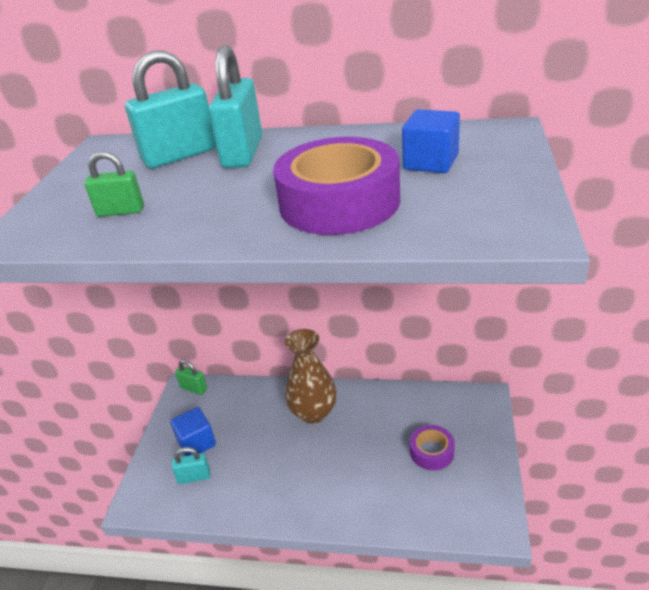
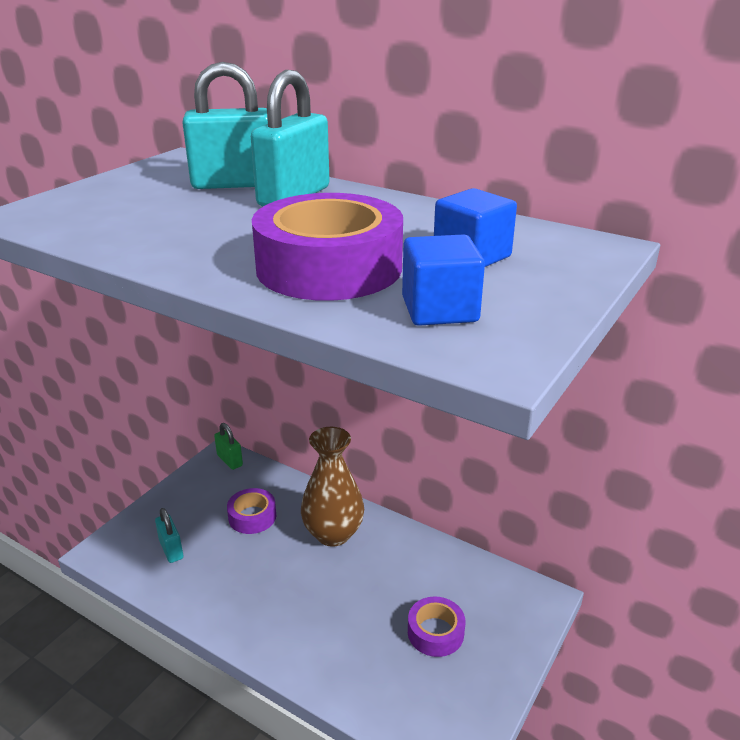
camera: 20 degrees right, 5 degrees down
(120, 211) = (125, 218): green padlock -> none
(194, 477) = (171, 549): turquoise padlock -> turquoise padlock turned 45 degrees clockwise
(196, 443) = (196, 516): blue cube -> blue cube (439, 310)
(242, 425) = (252, 517): none -> purple tape

